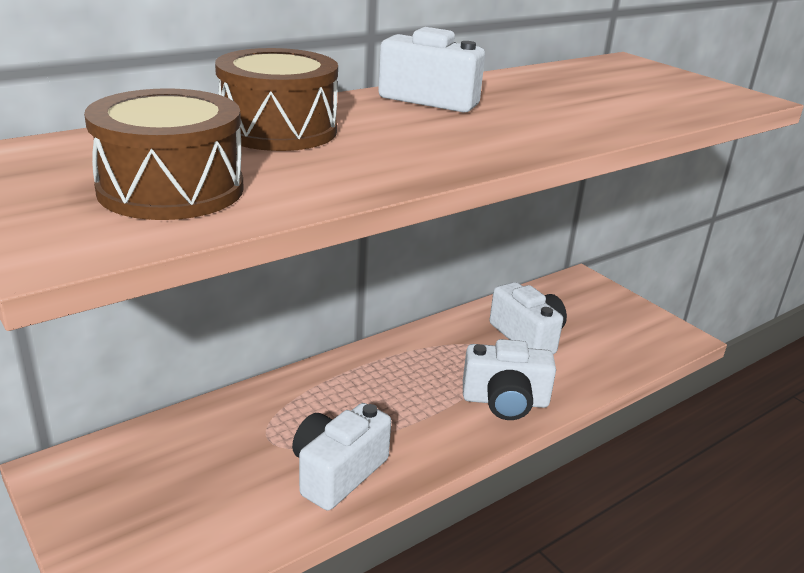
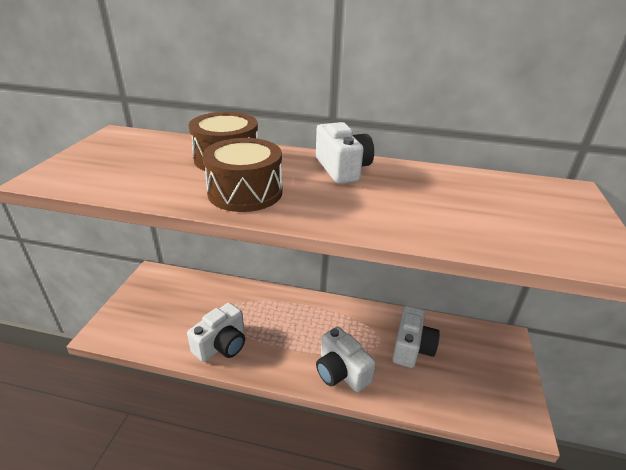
camera: 50 degrees right, 5 degrees up
(171, 189) = (123, 170): brown drum -> brown drum (245, 192)
(337, 472) = (222, 345): white camera -> white camera turned 135 degrees clockwise

